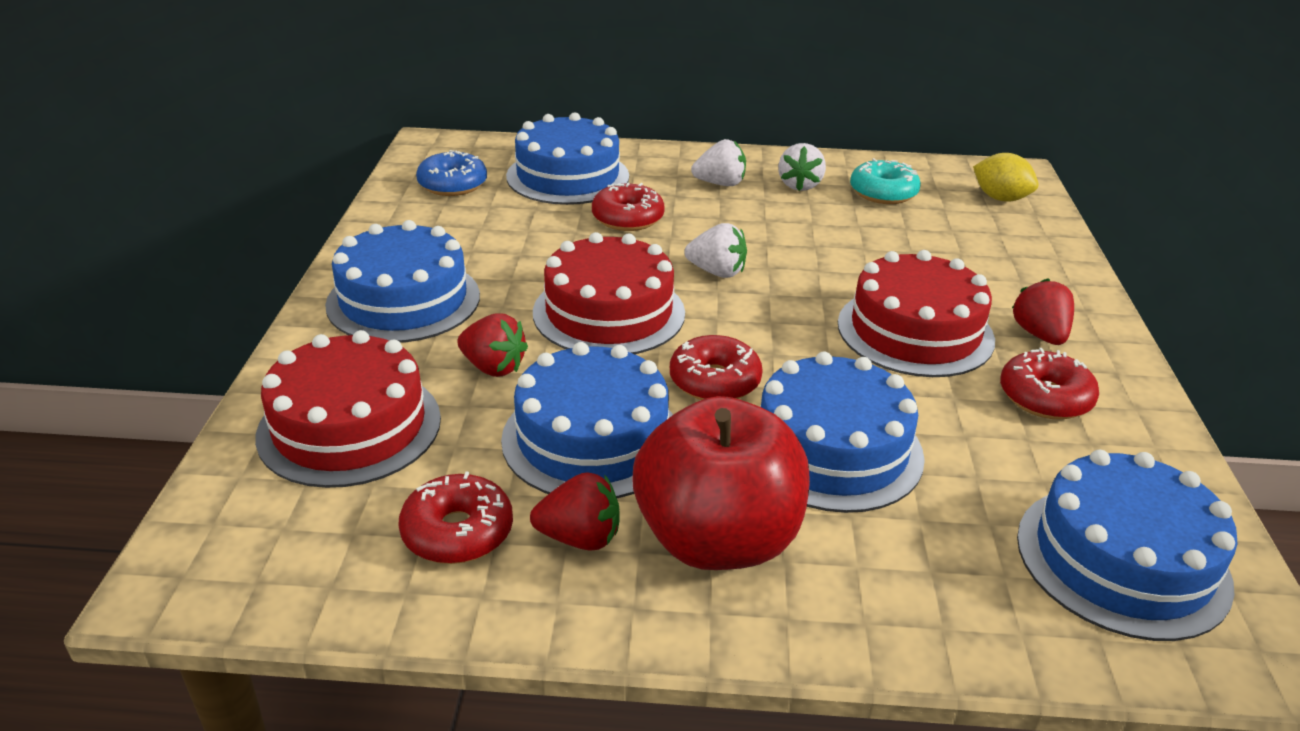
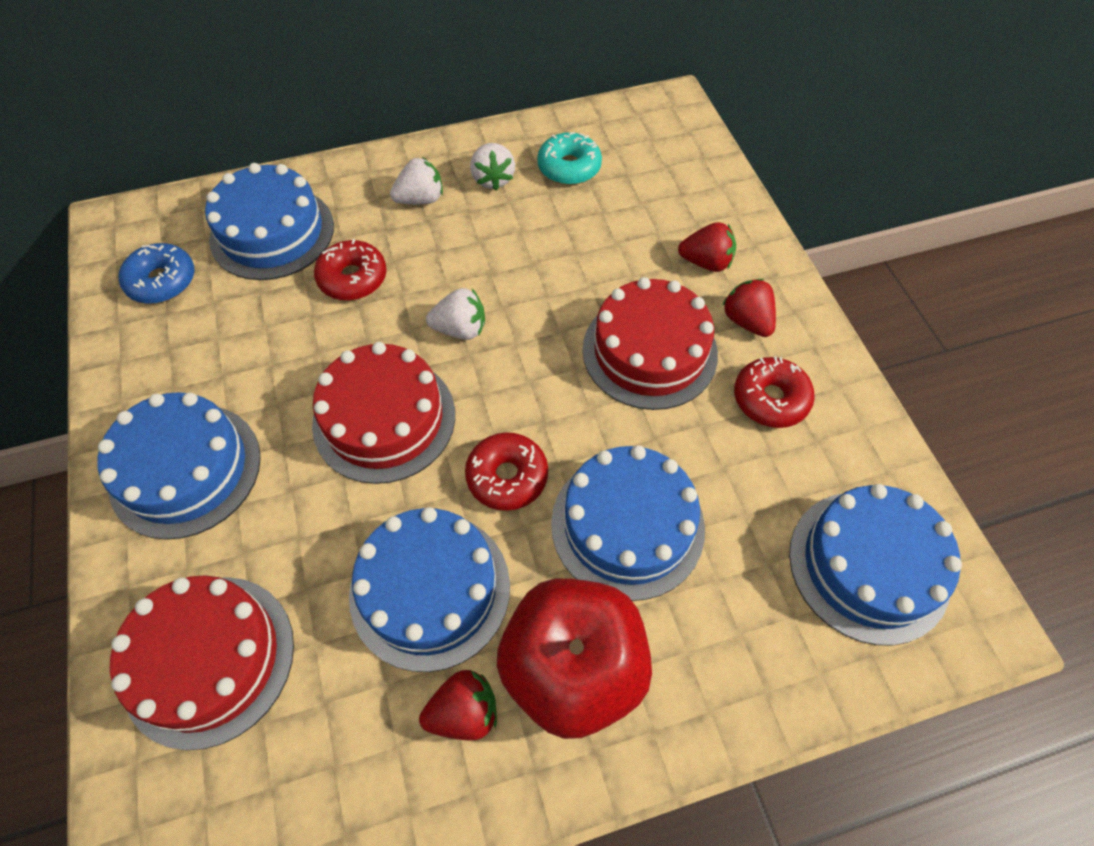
camera: 20 degrees left, 25 degrees up
(457, 532) = (360, 749): red donut -> none
(493, 367) = (308, 531): red strawberry -> red strawberry (706, 262)
(1000, 198) = (669, 145): yellow lemon -> none

